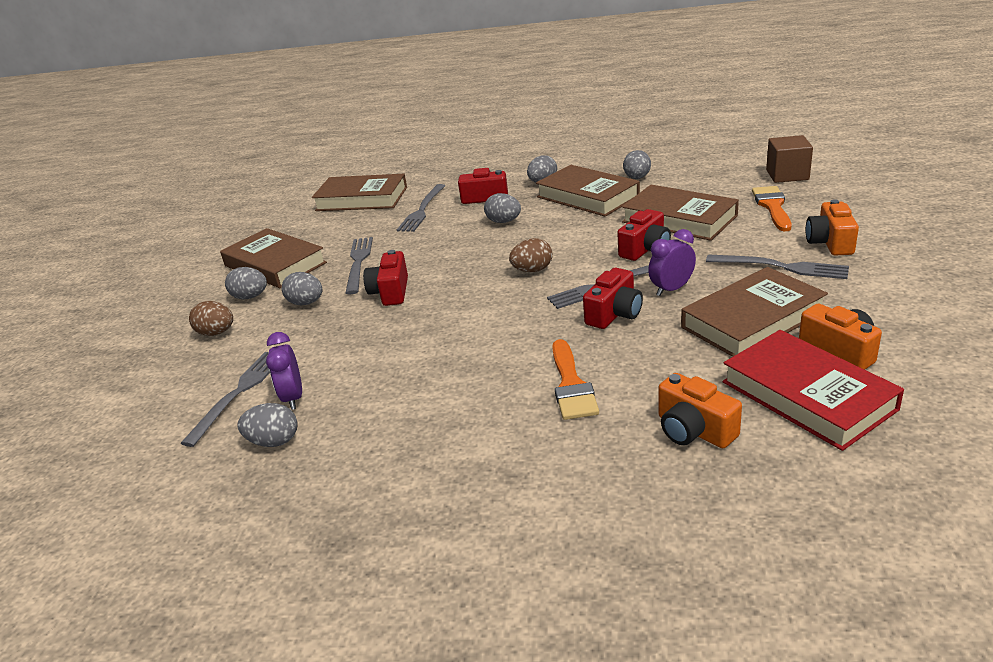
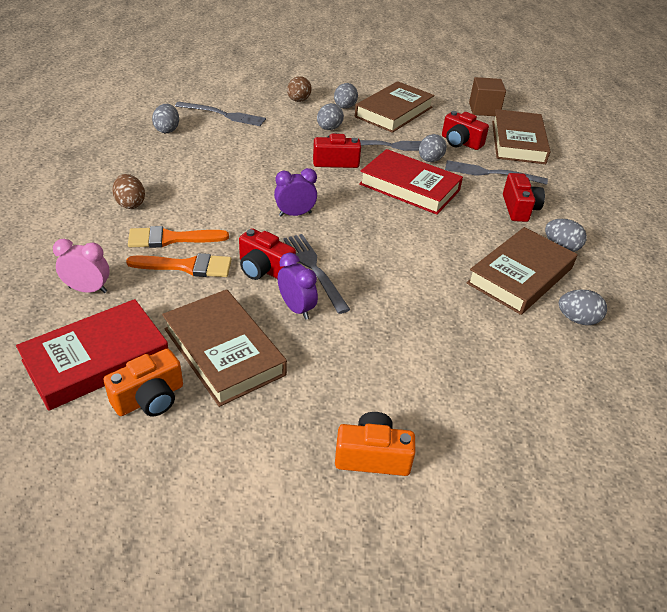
camera: 80 degrees right, 10 degrees up
(293, 398) = (209, 132): purple clock -> purple clock (295, 214)
(448, 247) = (409, 187): none -> red book
(504, 221) = (460, 218): grey egg -> grey egg (430, 160)
(532, 270) = (355, 230): brown egg -> brown egg (130, 203)
(645, 249) = (383, 302): red camera -> red camera (460, 142)
(679, 219) = (454, 337): brown book -> none
(694, 430) = (88, 289): orange camera -> pink clock
(772, 206) = (484, 427): orange brush -> orange brush (187, 266)
(781, 267) = (321, 397): grey fork -> none
(787, 175) = (596, 470): brown cube -> brown cube (484, 109)

